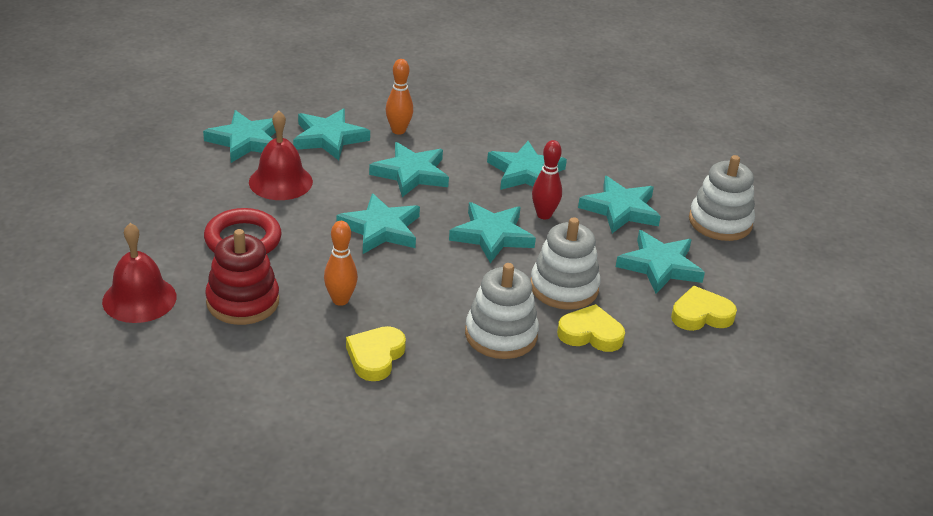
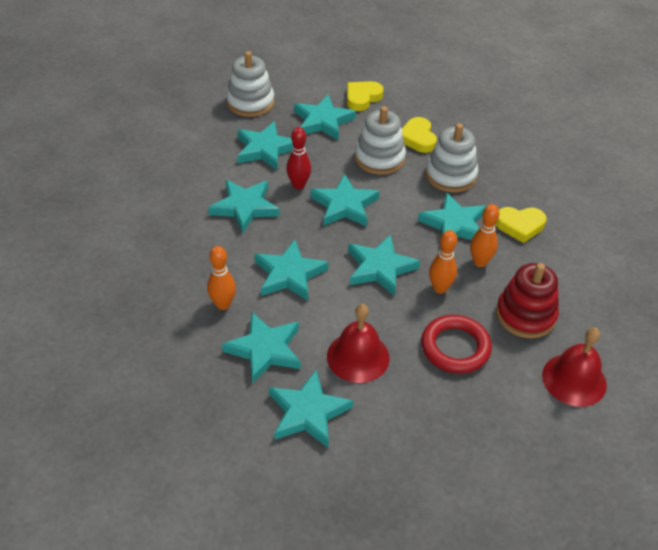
camera: 110 degrees left, 10 degrees up
(324, 258) = (439, 288): none -> orange bowling pin
(411, 304) = (454, 225): none -> turquoise star
(701, 315) = (362, 98): yellow heart -> yellow heart turned 75 degrees clockwise

